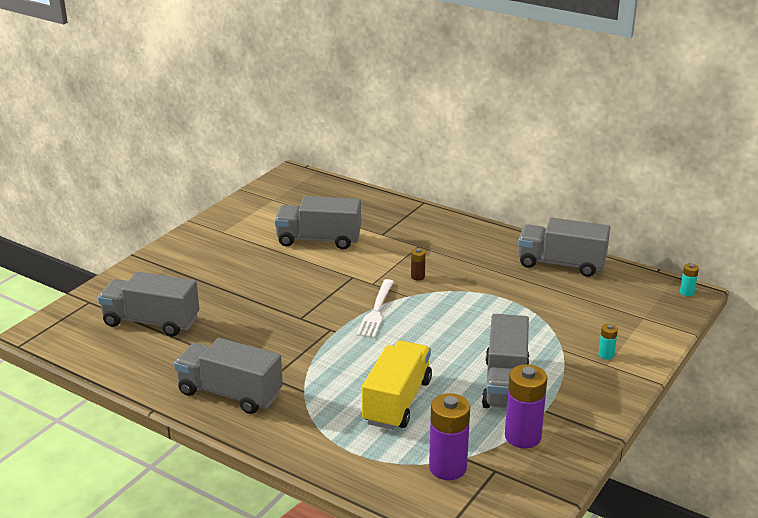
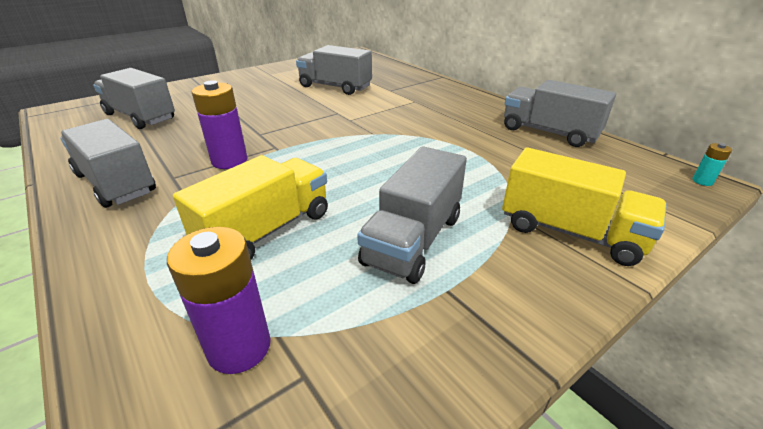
camera: 20 degrees right, 5 degrees up
(376, 311) = (332, 140): white fork -> none
(417, 277) = (395, 121): brown battery -> none
(522, 437) = (388, 325): purple battery -> purple battery (229, 161)
(606, 355) = (570, 232): turquoise battery -> yellow truck

